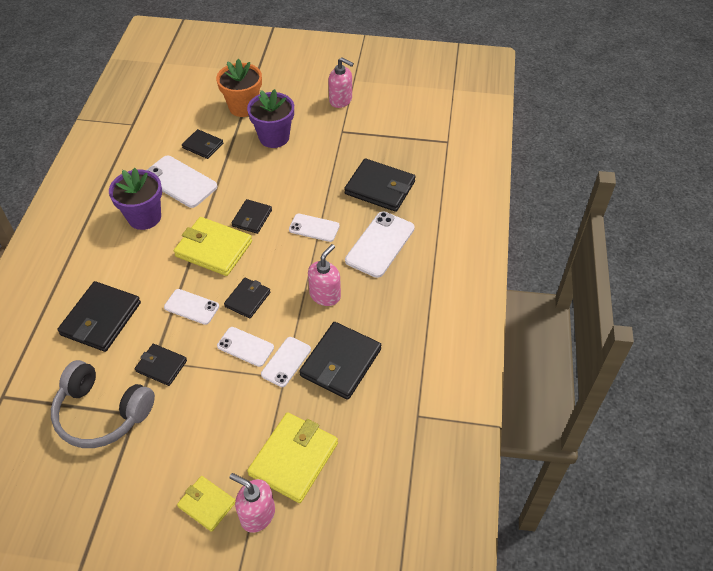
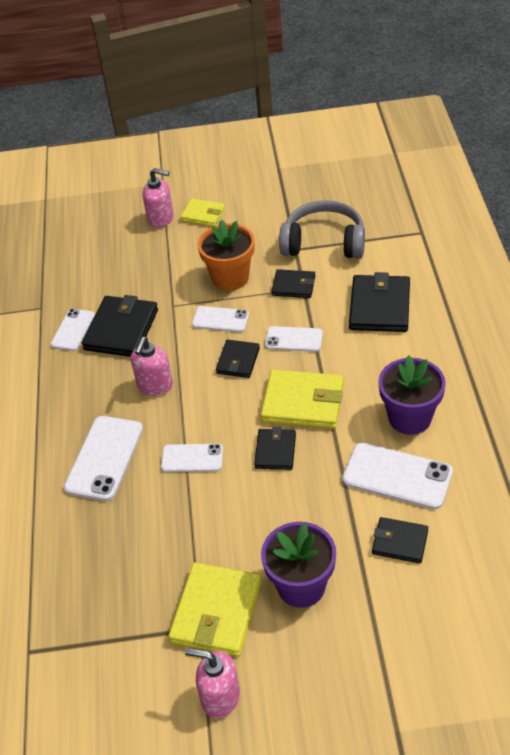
camera: 170 degrees right, 5 degrees down
(243, 107) = (378, 635): orange flower pot -> orange flower pot (230, 278)
(286, 362) = (175, 317): white phone -> white phone (73, 330)
(293, 459) = (144, 255): yellow wallet -> yellow wallet (216, 612)
(380, 188) = (119, 539): black wallet -> none

